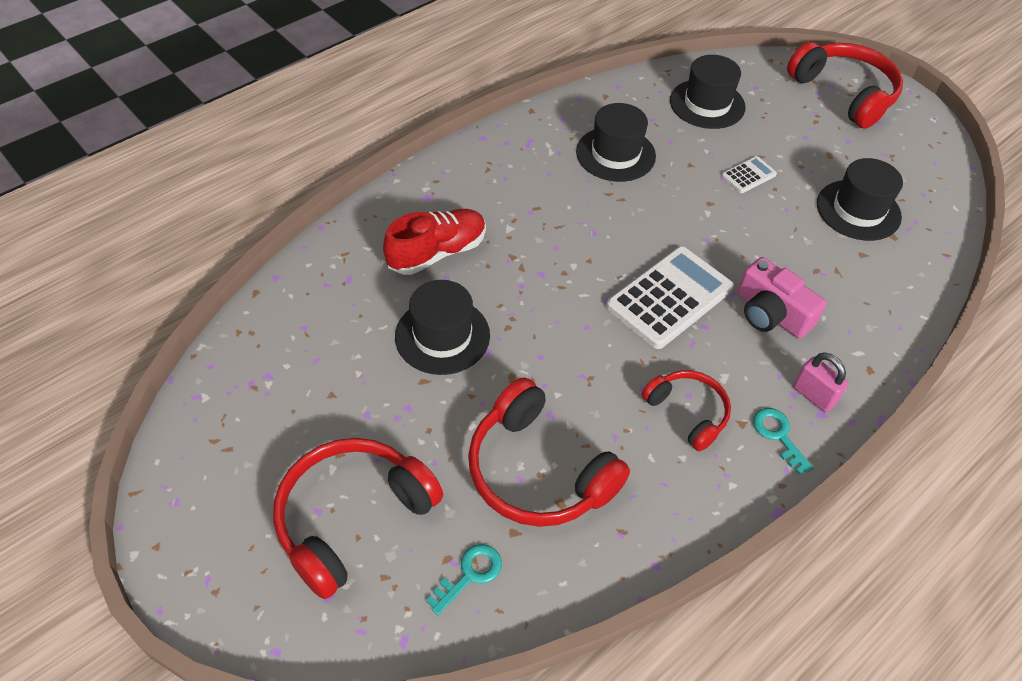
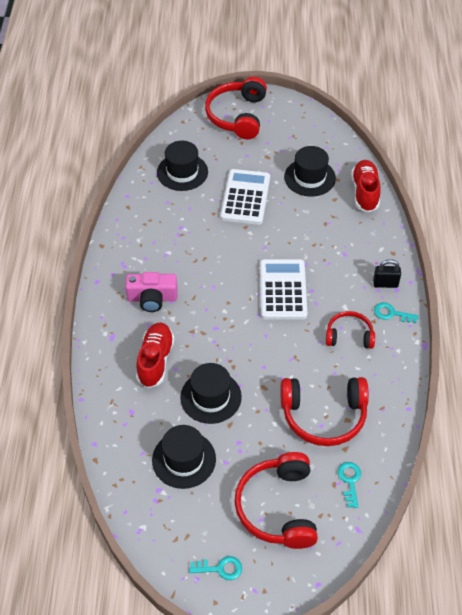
camera: 45 degrees left, 0 degrees up
(209, 517) = (220, 568): none -> turquoise key
(615, 154) = (173, 236): black hat -> black hat (184, 459)
(748, 175) = (245, 197): white calculator -> white calculator, size x2.10
(771, 313) = (330, 260): pink camera -> pink camera (152, 298)
(813, 395) = (385, 284): pink padlock -> black padlock
(844, 93) = (237, 116): red headphones -> red headphones turned 90 degrees counterclockwise
(916, 276) = (365, 192): none -> red shoe

